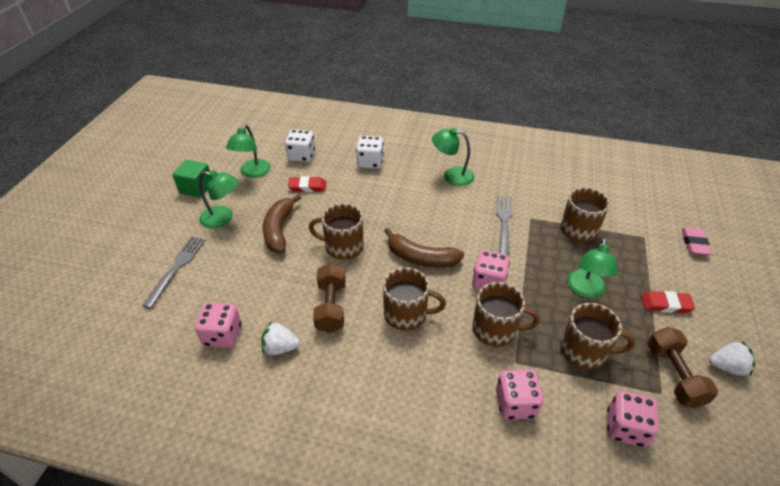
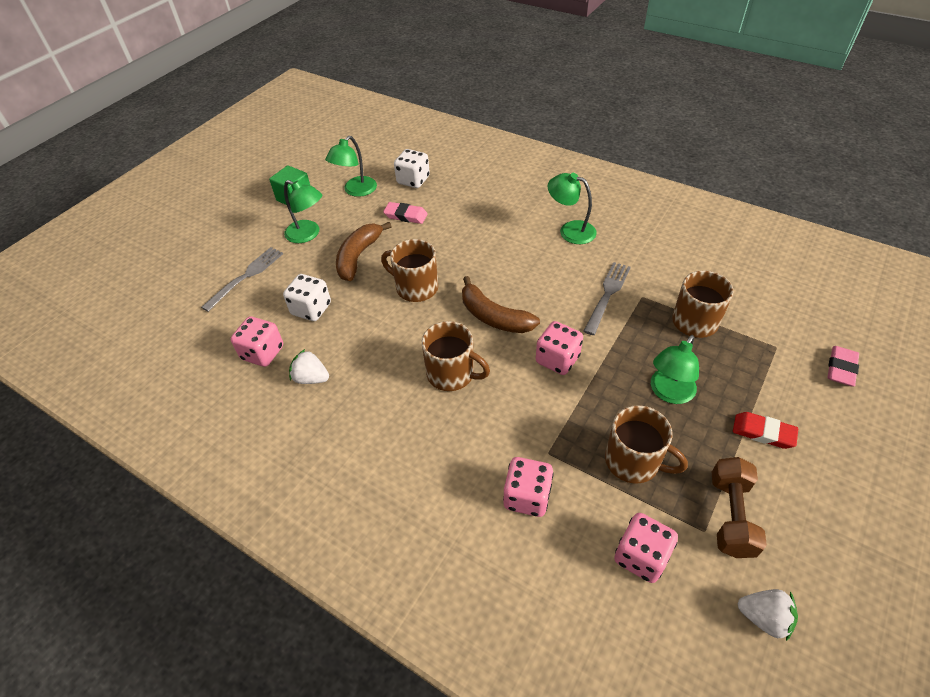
camera: 20 degrees right, 5 degrees up
(307, 187) = (405, 215): red eraser -> pink eraser
(331, 307) = (377, 348): brown dumbbell -> none
(370, 162) = (484, 199): white dice -> white dice (311, 309)
(495, 330) = (541, 413): brown mug -> none
(727, 367) = (805, 524): white strawberry -> white strawberry (763, 617)

